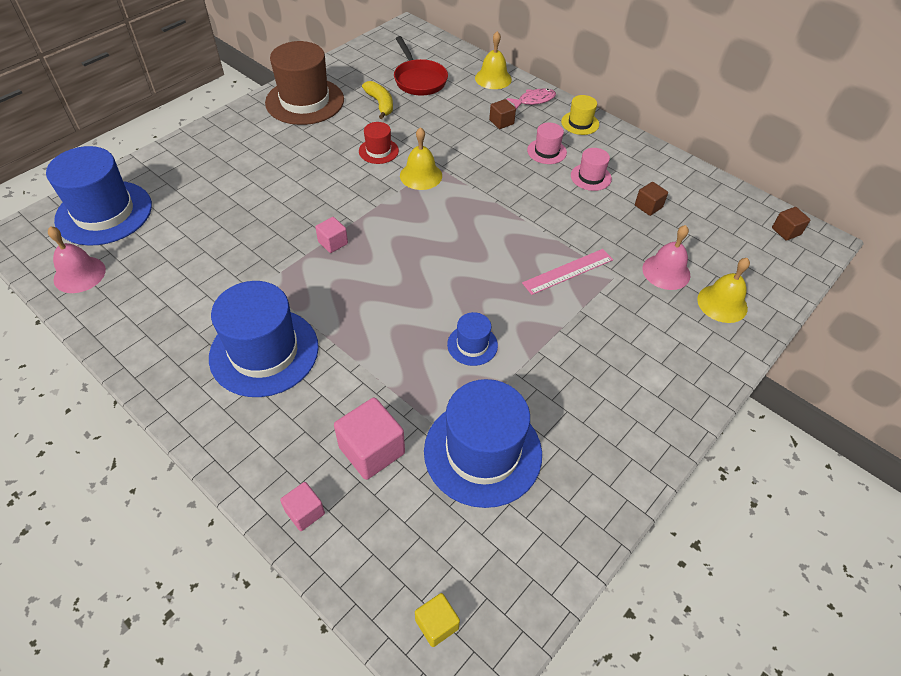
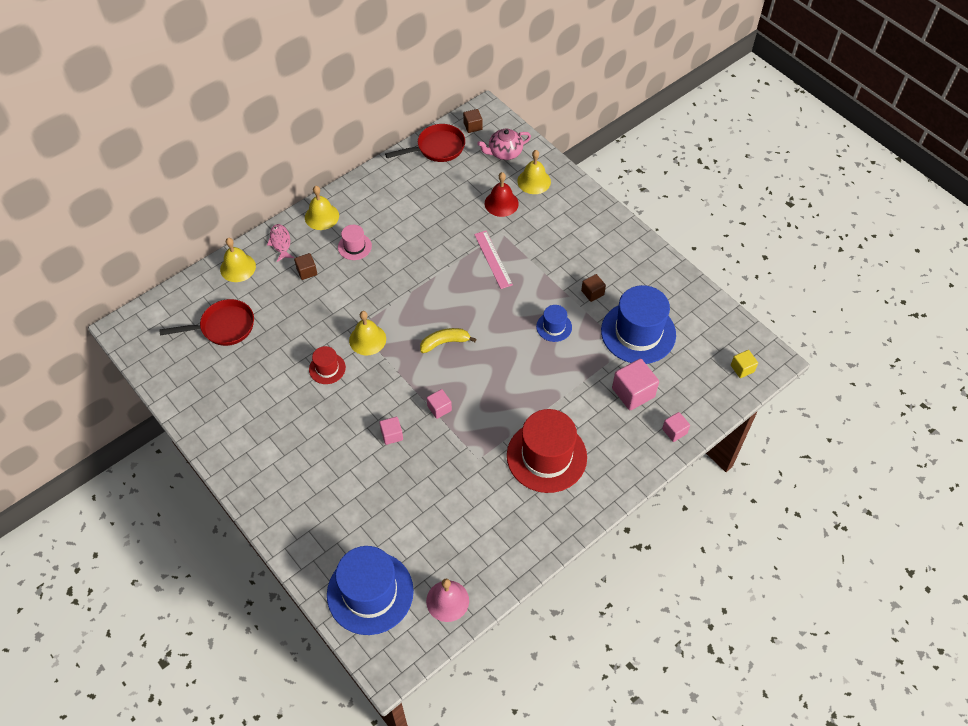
camera: 80 degrees left, 5 degrees up
(264, 352) = (546, 456): blue hat -> red hat
(296, 208) = (392, 435): none -> pink cube
(305, 101) = (234, 426): brown hat -> none
(380, 104) = (255, 362): yellow banana -> yellow banana (445, 342)
(580, 123) = (321, 216): yellow hat -> yellow bell
(591, 177) = (393, 224): pink hat -> none
(648, 206) = (433, 196): brown cube -> brown cube (592, 293)
(666, 272) = (501, 203): pink bell -> red bell
(729, 202) = (437, 148): none -> red pan
(757, 267) = (504, 153): none -> pink teapot

